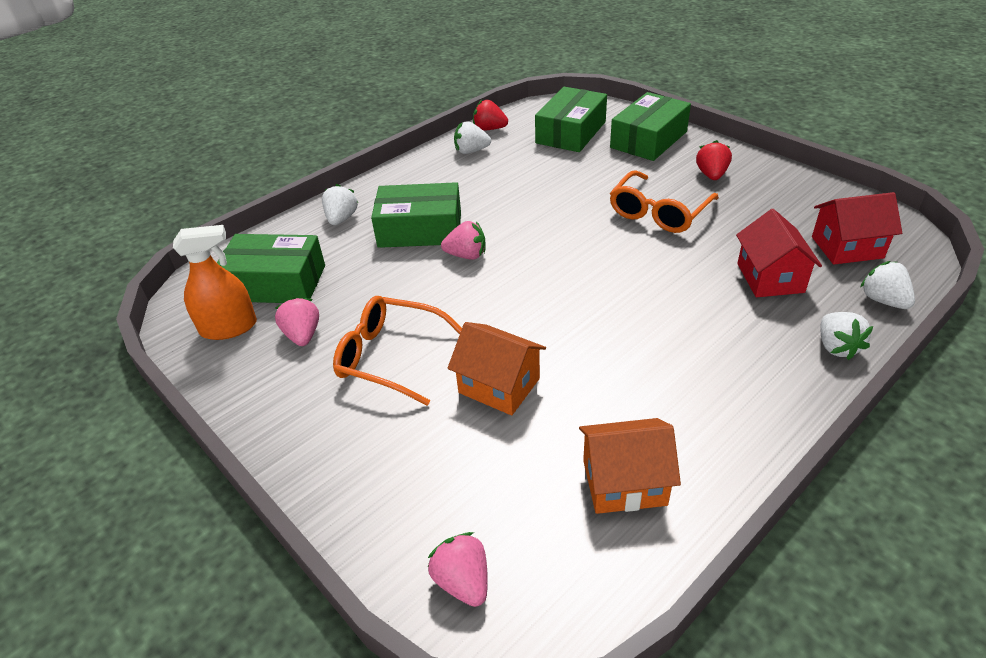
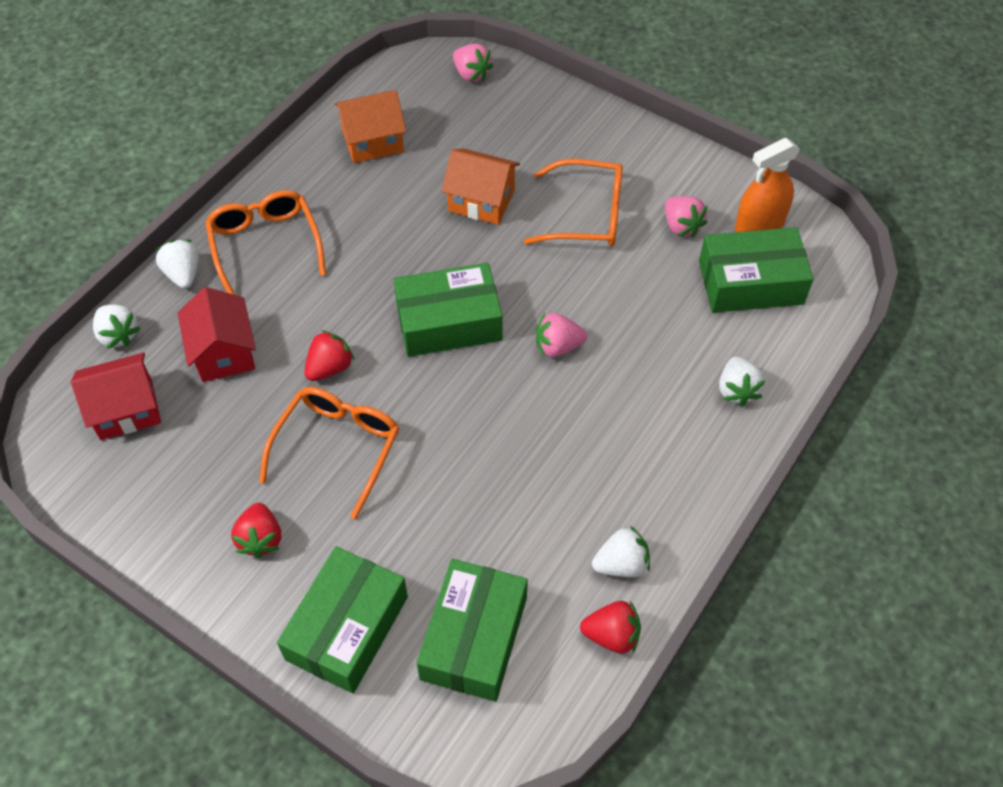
camera: 165 degrees right, 15 degrees up
(420, 229) = (629, 382): green box -> green box (449, 322)
(668, 259) = (329, 367): none -> red strawberry
(750, 366) = (265, 245): none -> orange glasses

